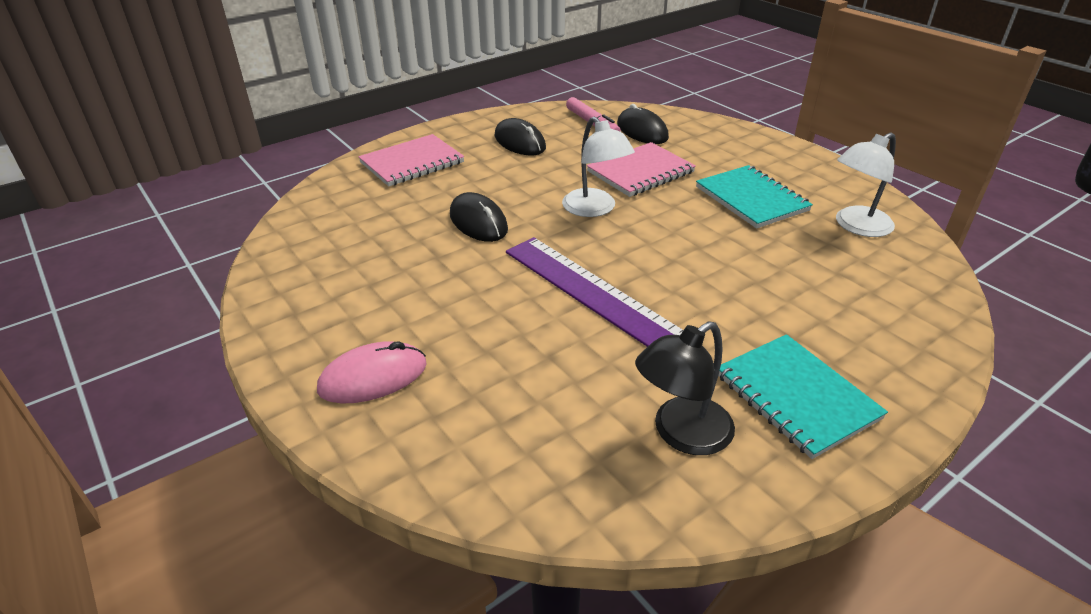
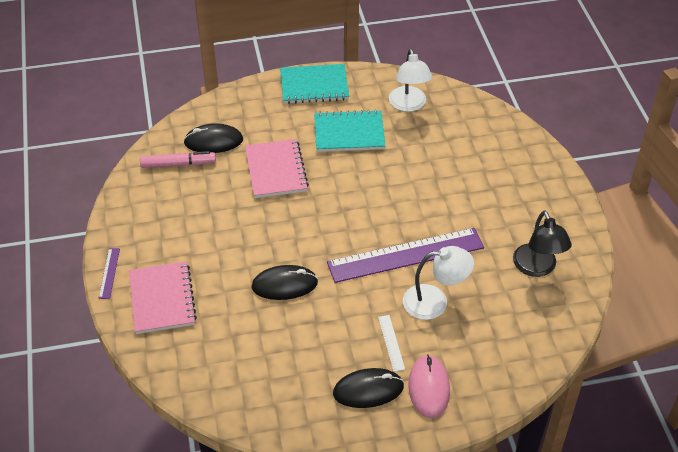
camera: 65 degrees left, 10 degrees up
(428, 131) = (109, 273): none -> purple ruler
(435, 322) = (391, 343): none -> white ruler
(520, 142) = (176, 219): black mouse -> black mouse (368, 390)
(595, 209) = (309, 215): white lamp -> white lamp (435, 301)
(796, 396) = (533, 212): turquoise notebook -> turquoise notebook (314, 86)

